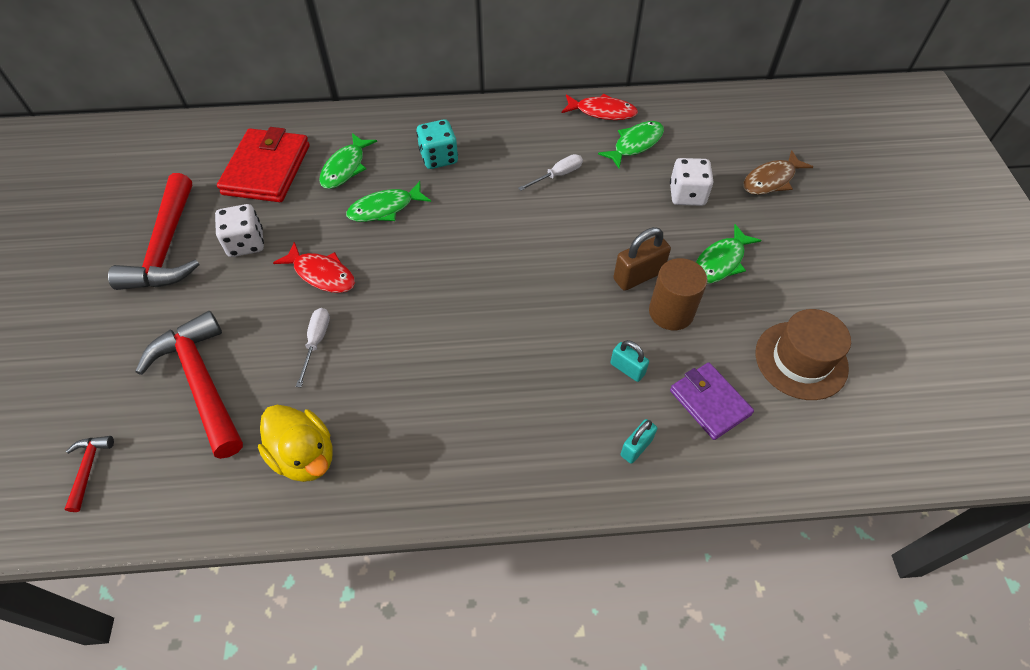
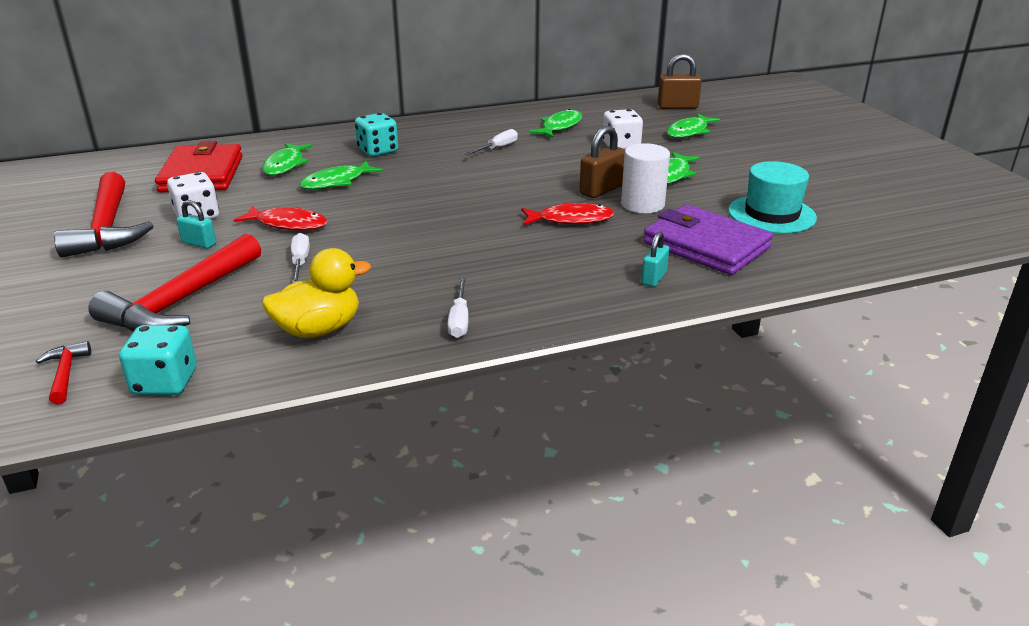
camera: 15 degrees left, 25 degrees down
(161, 503) = (165, 382): none -> turquoise dice
(201, 382) = (181, 301): red hammer -> red hammer turned 105 degrees counterclockwise
(304, 456) = (319, 329): yellow duck -> yellow duck turned 60 degrees counterclockwise
(431, 472) = (459, 320): none -> white screwdriver
(602, 112) = (520, 114): red fish -> red fish (571, 220)
(627, 369) = (620, 238): turquoise padlock -> turquoise padlock (199, 243)
(671, 312) = (642, 204): brown cylinder -> white cylinder
(709, 402) = (706, 246): purple wallet -> purple wallet, size x1.57
(771, 180) = (689, 132): brown fish -> green fish
(777, 126) = (677, 107): none -> brown padlock
(801, 360) = (771, 214): brown hat -> turquoise hat

